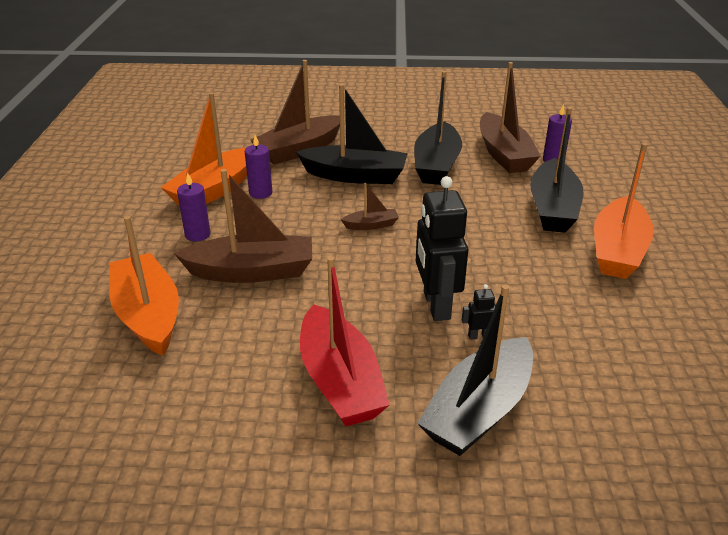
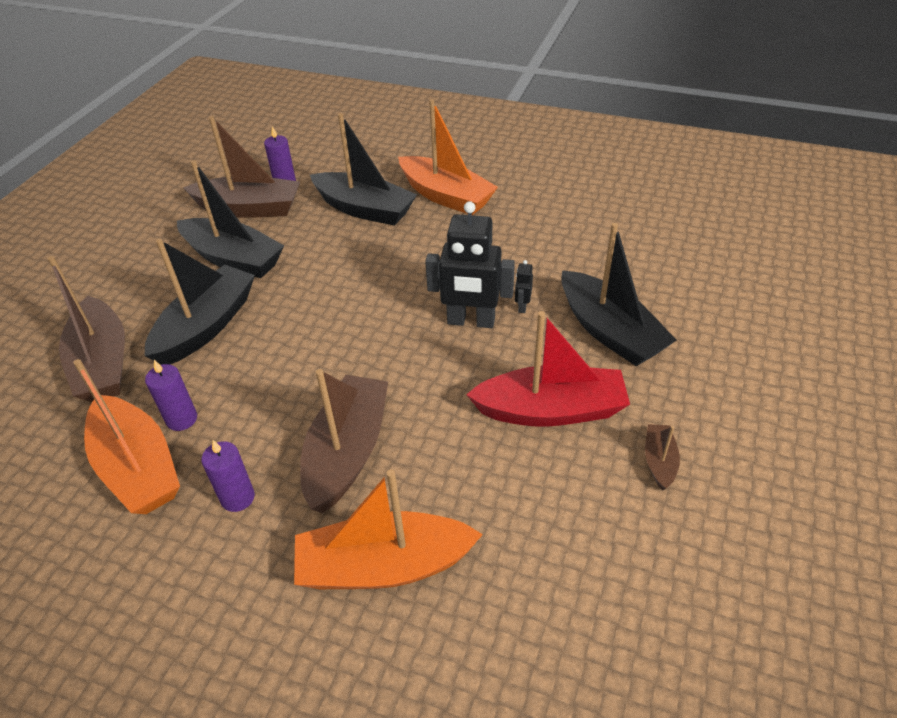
camera: 70 degrees left, 10 degrees up
(371, 225) = (316, 335): brown boat -> brown boat (659, 461)

